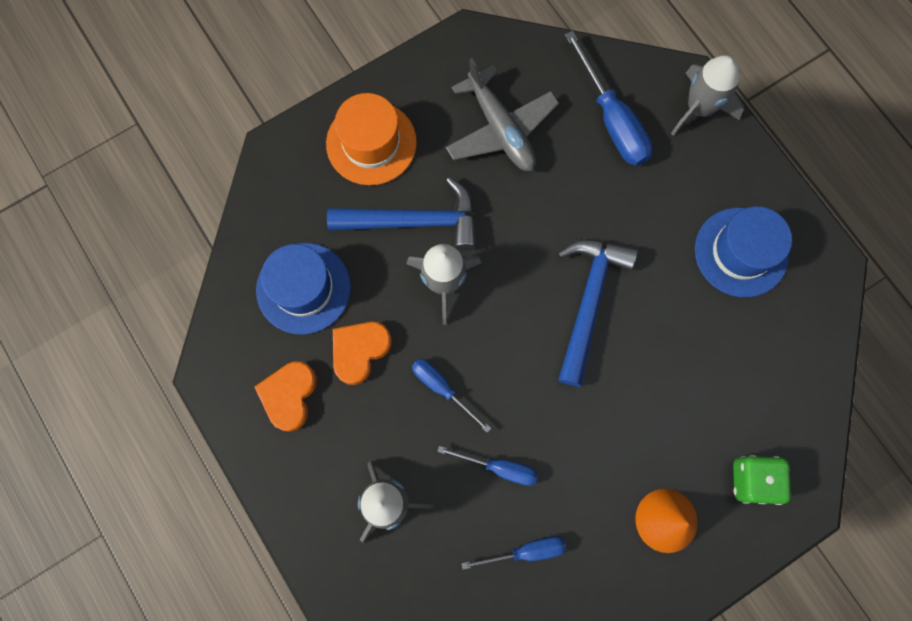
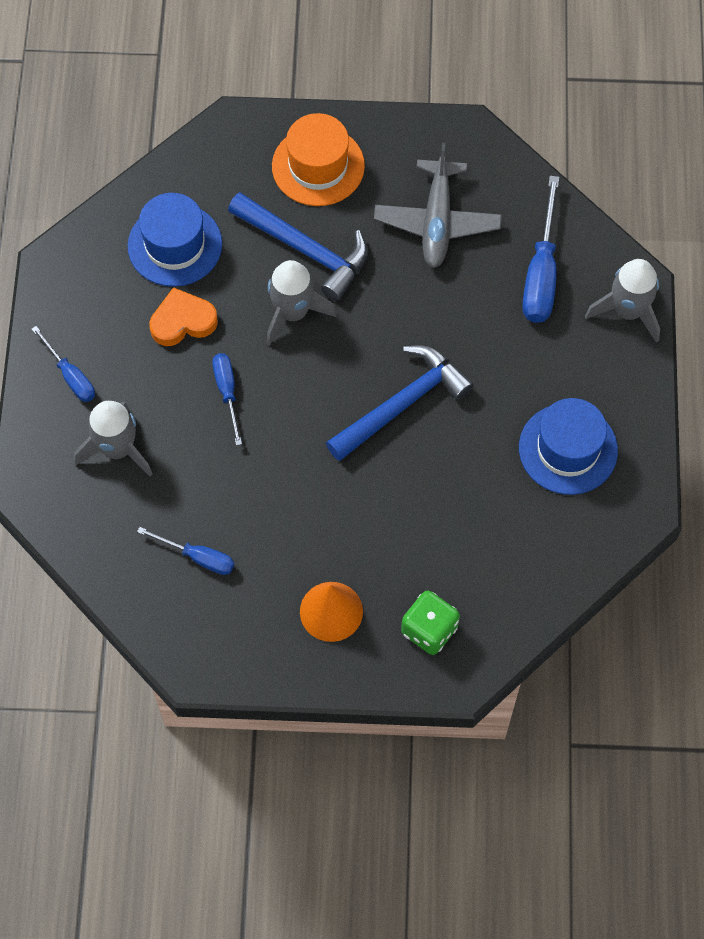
camera: 35 degrees right, 10 degrees down
(289, 396) = (101, 319): orange heart -> none
(499, 468) = (226, 481): blue screwdriver -> blue screwdriver (70, 376)

